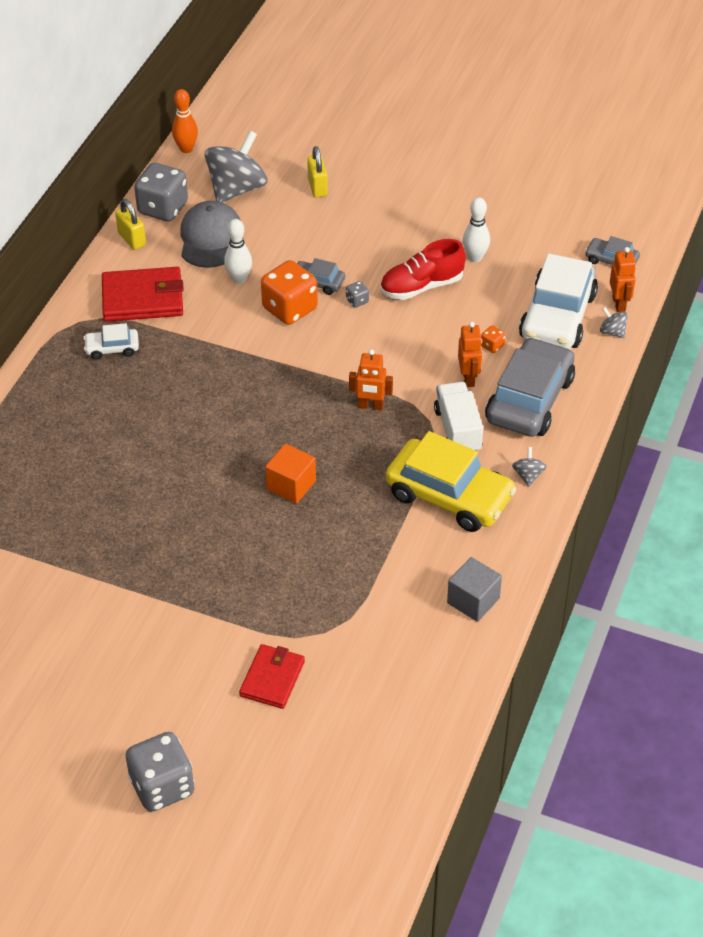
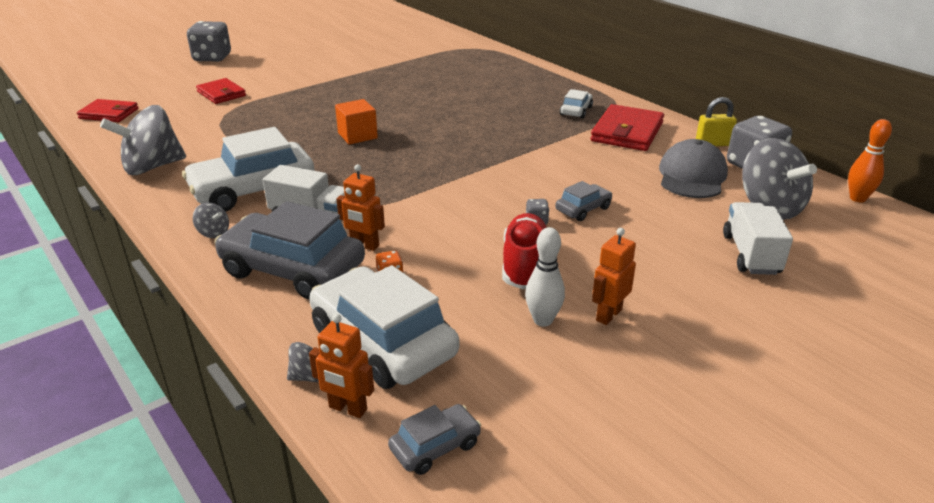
camera: 120 degrees right, 15 degrees down
(210, 238) = (692, 176): grey cap -> grey cap turned 105 degrees counterclockwise
(239, 279) = (620, 174): white bowling pin -> none
(290, 309) = (557, 186): orange dice -> none
(317, 187) = (750, 254): yellow padlock -> white truck
(371, 406) = (393, 187): orange robot -> orange robot (608, 315)
(401, 746) = (109, 113): none -> red wallet
(449, 496) = (253, 190): yellow car -> white car
(473, 600) = (152, 167): grey cube -> grey spinning top
(529, 400) = (292, 269): grey car -> grey car turned 150 degrees clockwise

